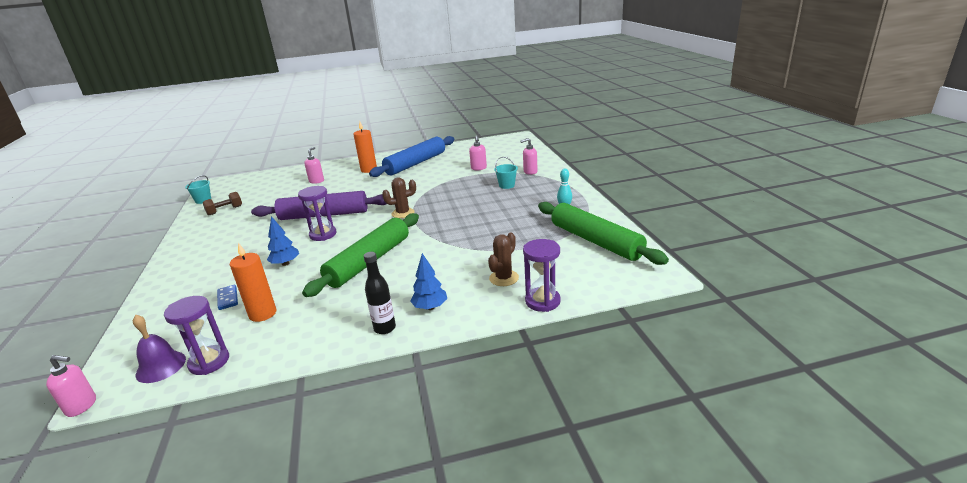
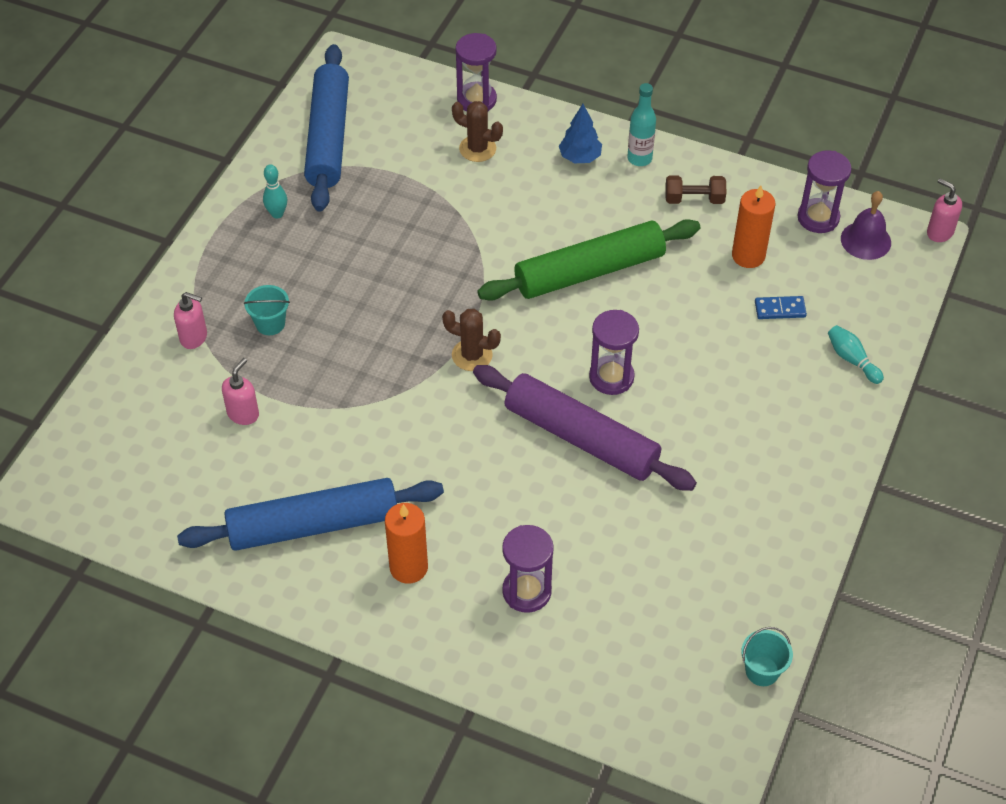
camera: 145 degrees left, 25 degrees up
(168, 298) = (852, 359): none -> turquoise bowling pin
(225, 210) = (731, 585): brown dumbbell -> brown dumbbell (694, 199)
(228, 298) = (780, 309): blue domino -> blue domino turned 75 degrees clockwise
(285, 263) = (690, 337): blue tree -> none
(316, 181) = (526, 591): pink soap dispenser -> purple hourglass
(385, 328) = (639, 158): black bottle -> turquoise bottle
(504, 278) = (477, 149): brown cactus -> brown cactus turned 45 degrees clockwise
(596, 241) = (328, 137): green rolling pin -> blue rolling pin

